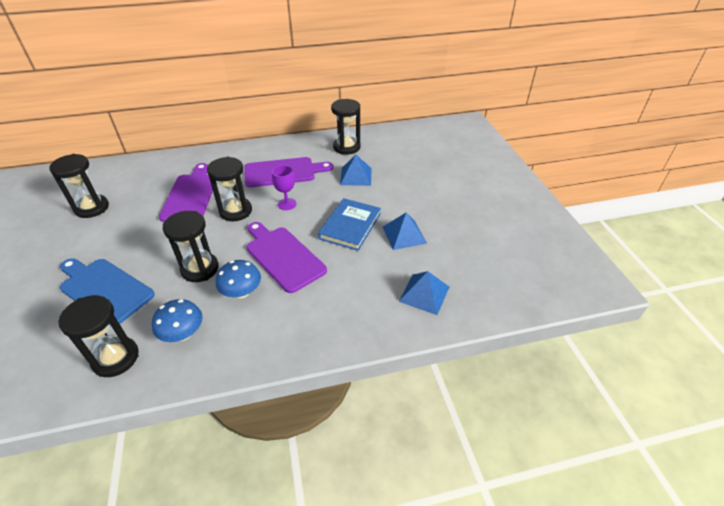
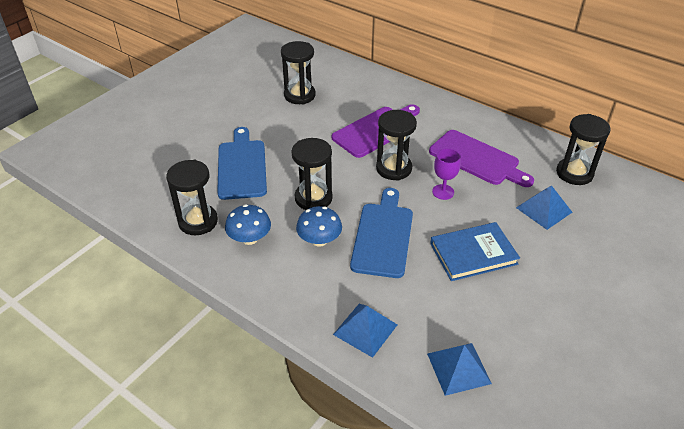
camera: 50 degrees right, 0 degrees up
(283, 256) = (383, 236): purple cutting board -> blue cutting board
(404, 235) = (514, 302): blue pyramid -> blue pyramid (365, 329)

